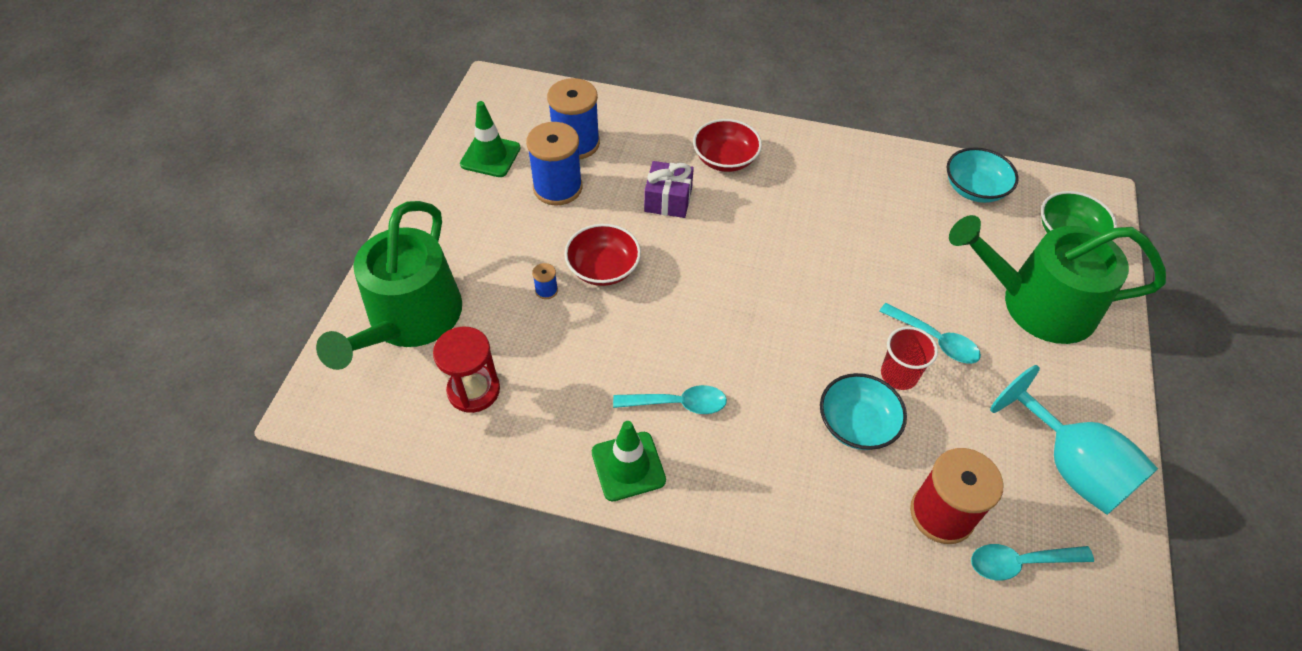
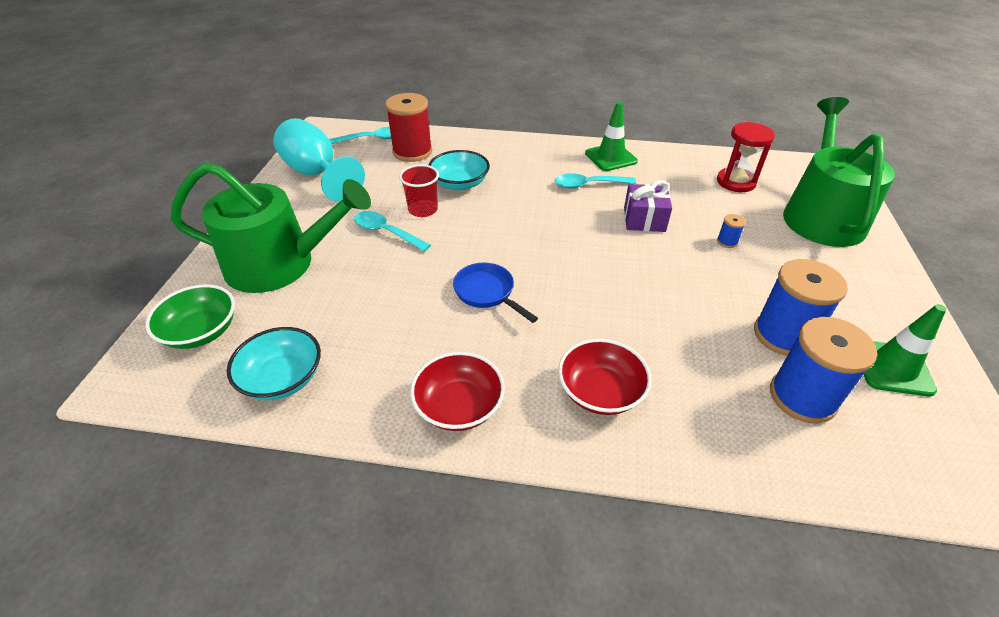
camera: 175 degrees right, 10 degrees down
(603, 268) = (687, 261): red bowl -> red bowl (459, 406)
(668, 200) = (652, 331): purple gift -> purple gift (644, 219)
(813, 250) = (487, 293): none -> blue pan

